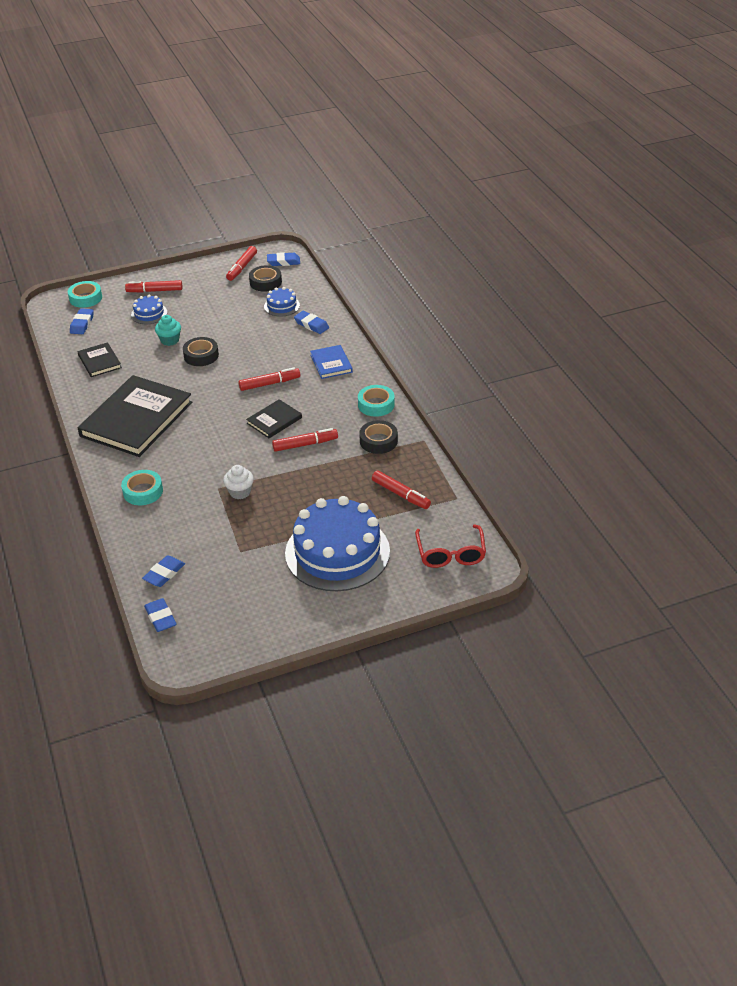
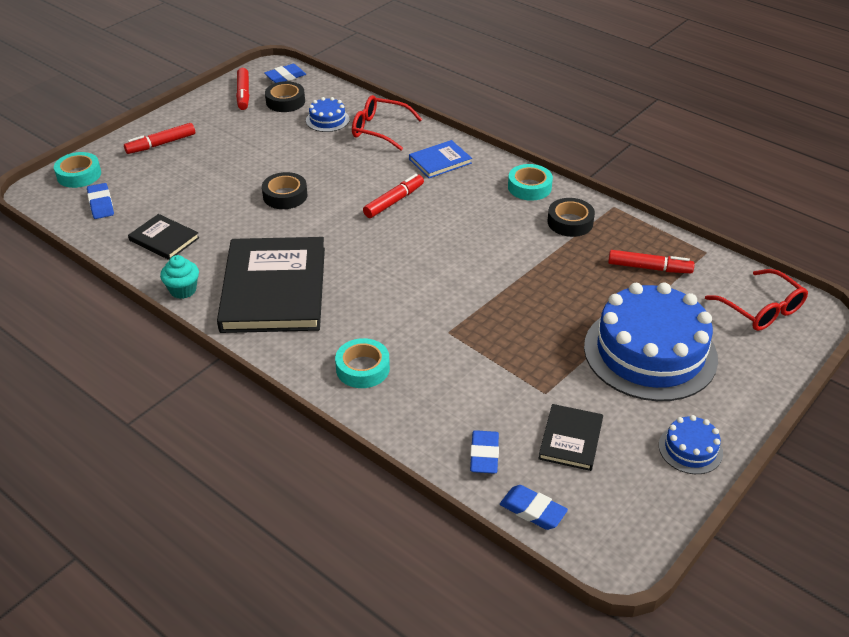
camera: 30 degrees left, 0 degrees up
(149, 314) = (177, 170): blue cake -> blue cake (690, 449)
(170, 340) = (231, 191): turquoise cupcake -> turquoise cupcake (183, 290)
(240, 492) = (478, 327): white cupcake -> none
(274, 420) = (438, 238): black book -> black book (570, 439)
(305, 444) = (497, 251): red marker -> none
(311, 325) = (379, 129): blue eraser -> red glasses
(331, 363) = (440, 161): blue book -> blue book turned 75 degrees counterclockwise

